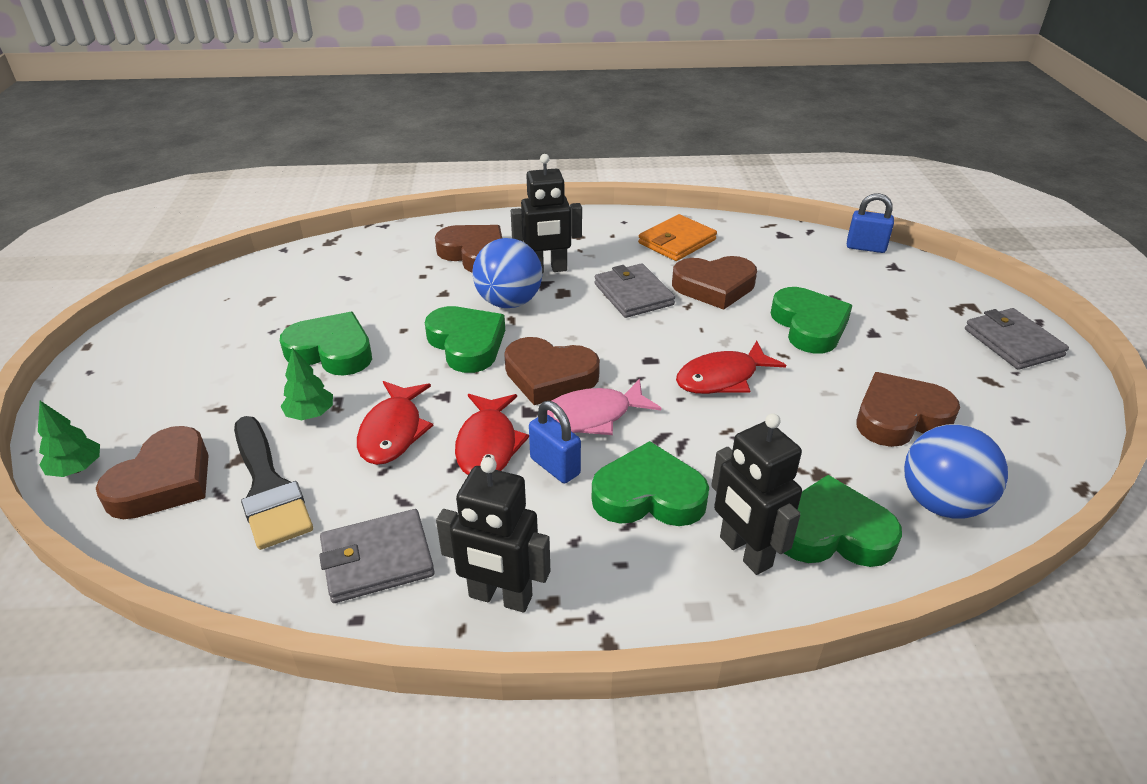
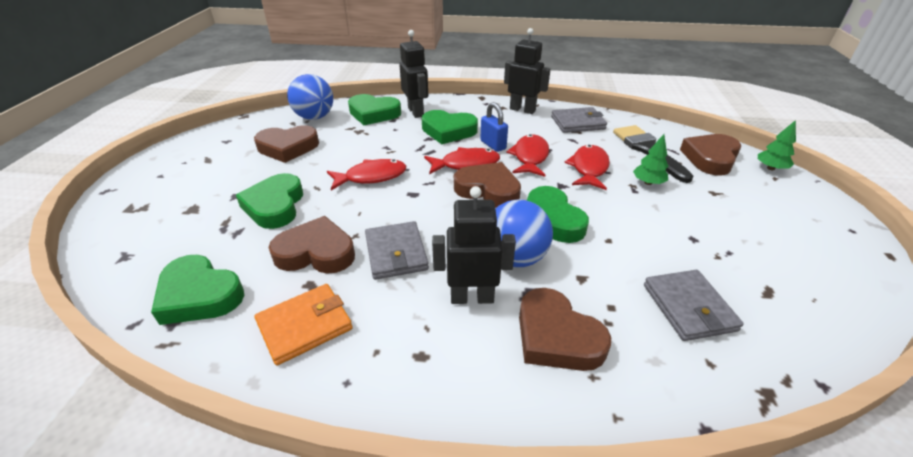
camera: 170 degrees left, 0 degrees up
(332, 351) = (661, 226): green heart -> green heart (199, 295)
(592, 416) = (466, 164): pink fish -> red fish
(865, 247) = (112, 286): blue padlock -> none
(1013, 342) = (152, 178): grey wallet -> grey wallet (688, 307)

